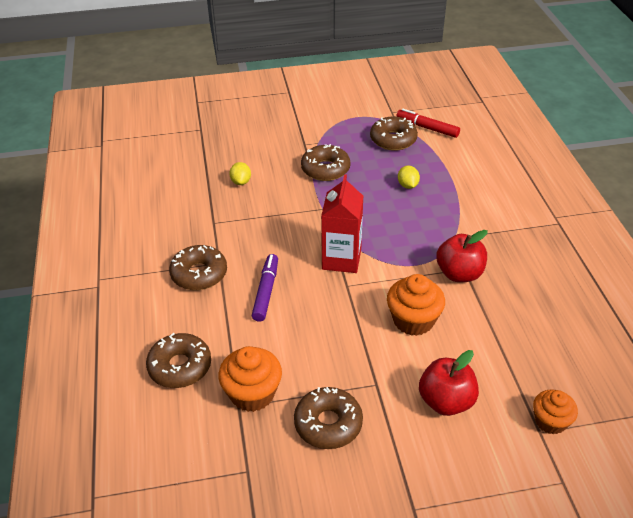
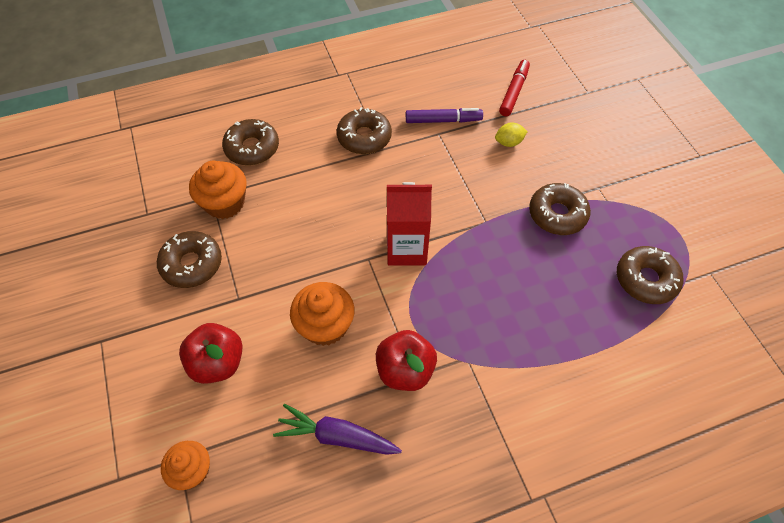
camera: 80 degrees right, 15 degrees up
(266, 291) = (349, 192): purple marker -> purple marker (443, 120)
(407, 185) = (554, 304): yellow lemon -> none
(427, 128) = (691, 319): red marker -> red marker (514, 92)
(516, 320) = (337, 436): none -> purple carrot

